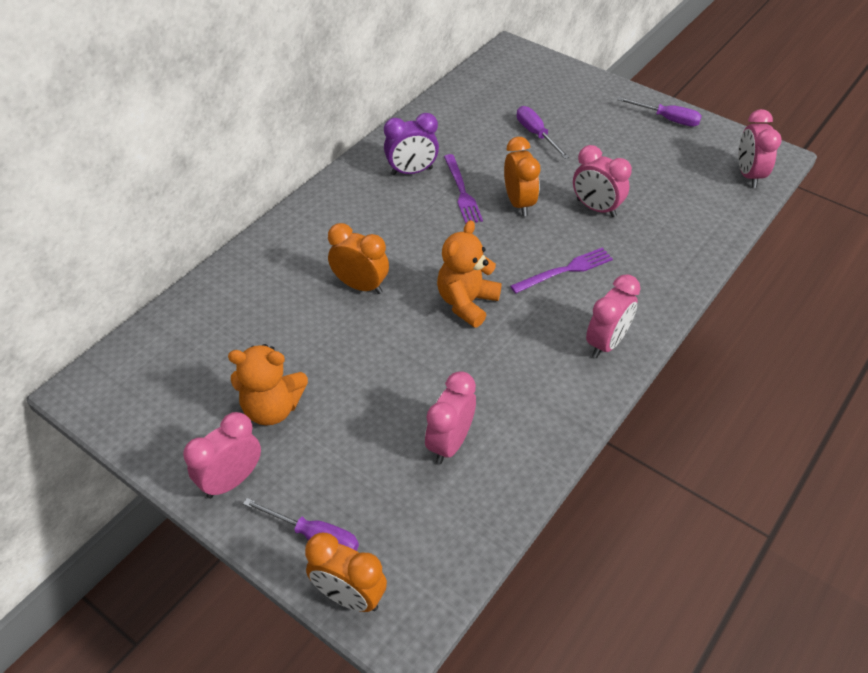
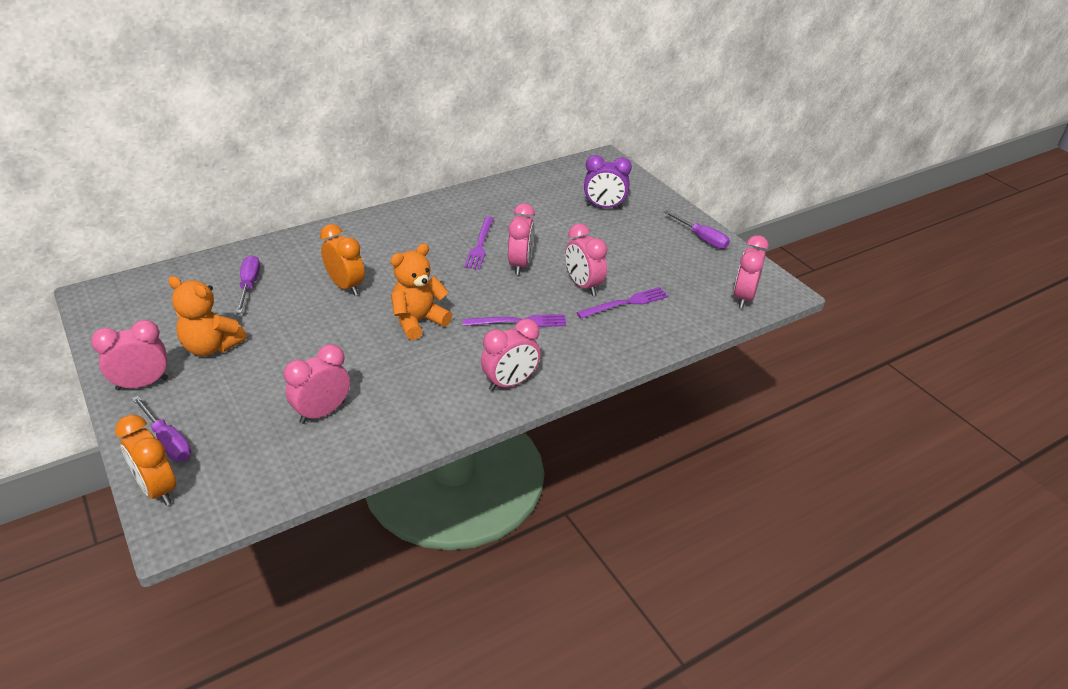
camera: 20 degrees right, 10 degrees down
(412, 171) = (451, 221): purple clock -> purple clock (604, 207)
(519, 203) = (520, 265): orange clock -> pink clock
(536, 134) = (576, 221): purple screwdriver -> purple screwdriver (249, 285)
(649, 215) = (626, 303): none -> purple fork

